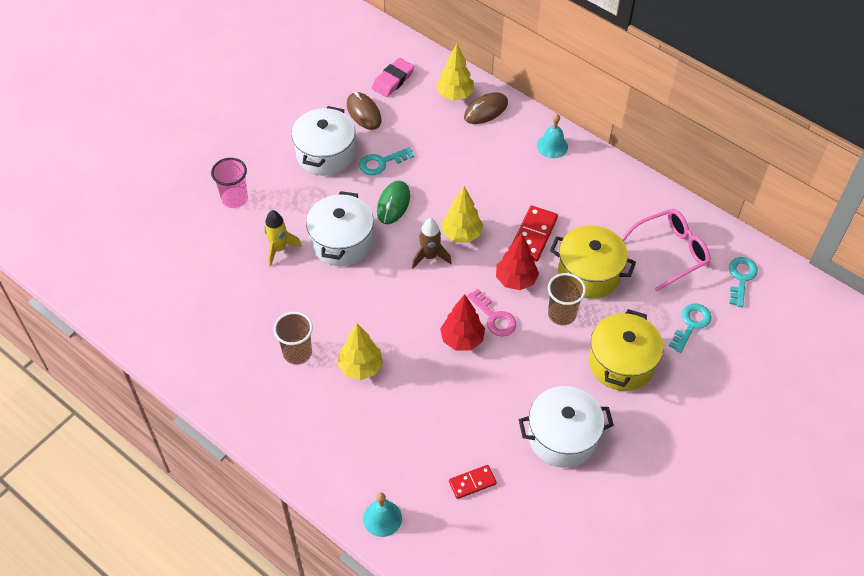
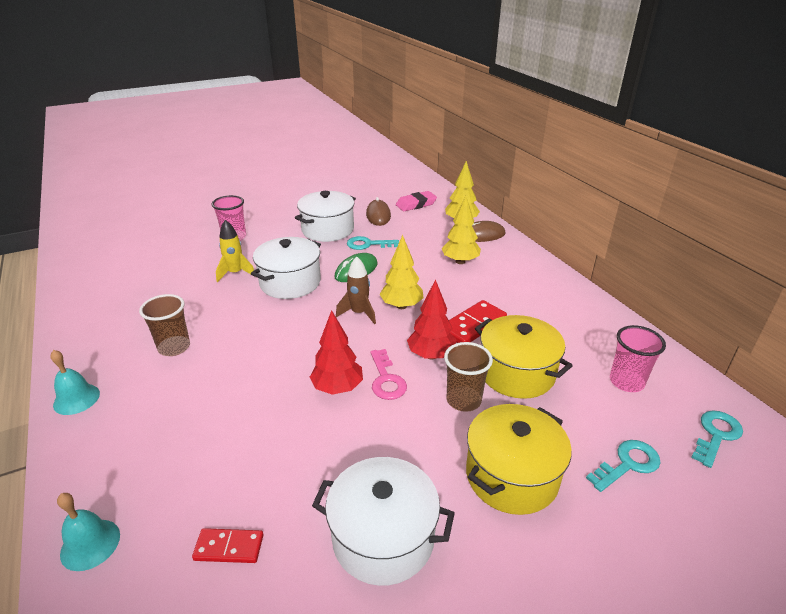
camera: 25 degrees right, 20 degrees down
(360, 367) = (218, 378): yellow tree -> yellow tree (460, 261)
(552, 146) = (531, 269): turquoise bell -> turquoise bell (76, 399)
(671, 252) = (626, 382): pink glasses -> pink cup

